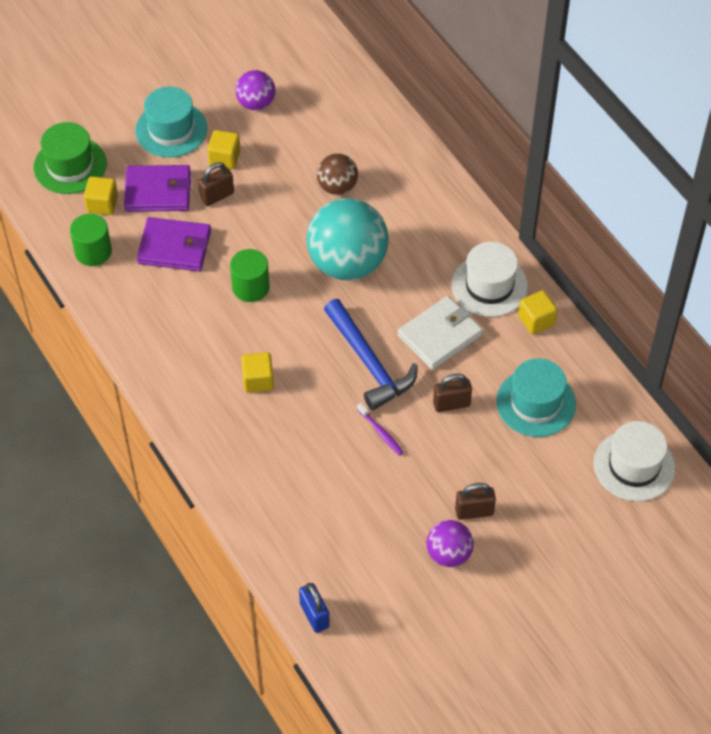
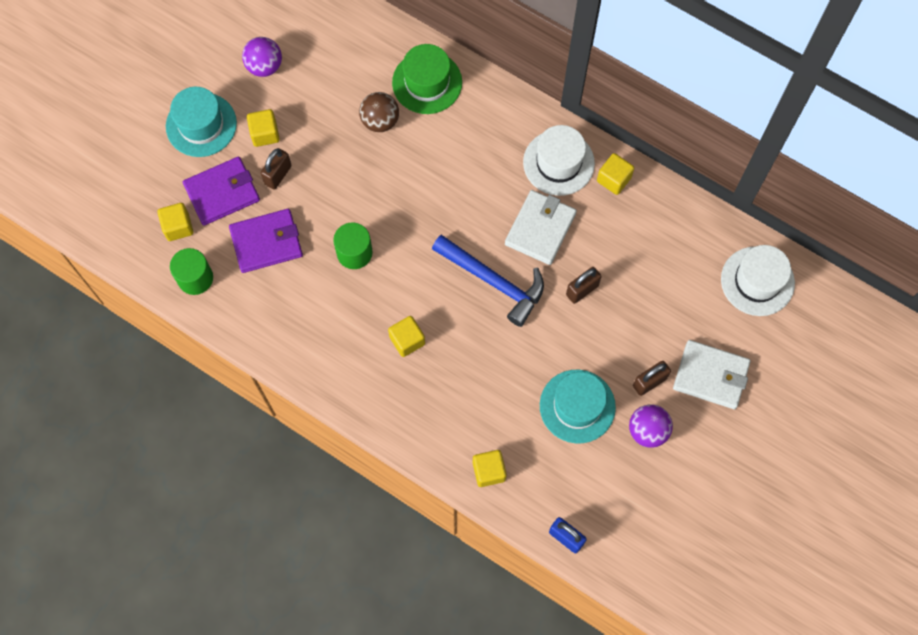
camera: 25 degrees left, 15 degrees up
(70, 165) = (127, 200): green hat -> green hat (427, 82)
(272, 525) = (489, 471): none -> yellow cube
(347, 263) = (427, 193): turquoise ball -> none
(381, 432) = (536, 343): purple toothbrush -> none
(536, 403) = (651, 258): turquoise hat -> turquoise hat (577, 406)
(539, 531) = (710, 376): none -> white wallet

